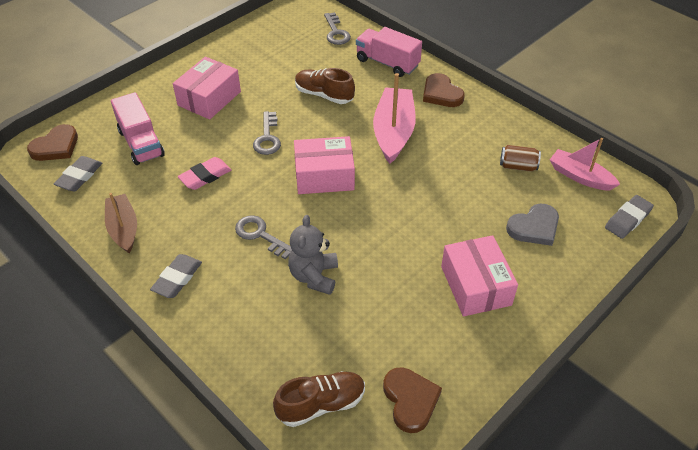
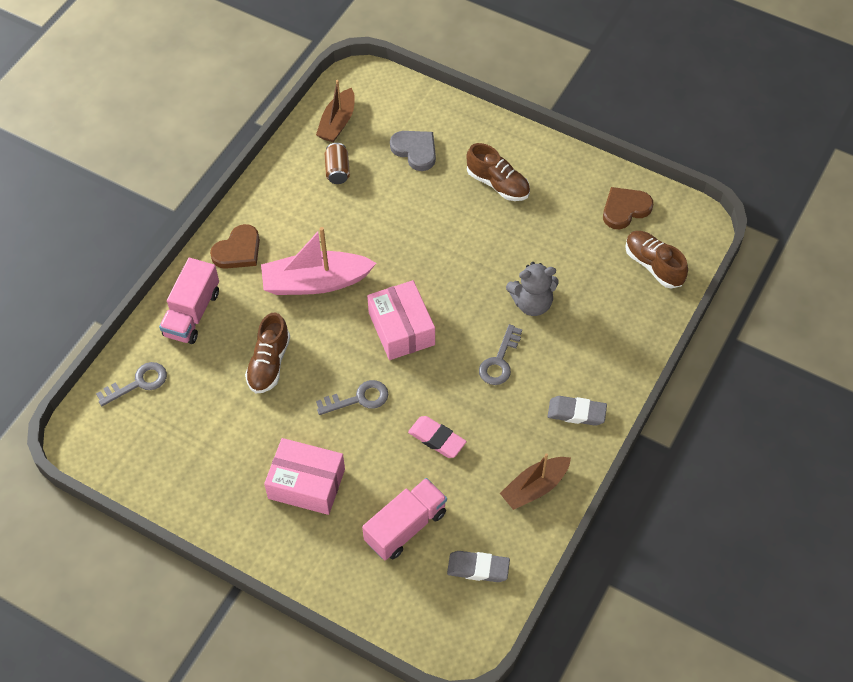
camera: 105 degrees left, 10 degrees up
(56, 146) = (439, 621): brown heart -> none
(475, 285) = (498, 184): pink box -> brown shoe
(580, 176) = (337, 123): pink boat -> brown boat
(627, 219) = (383, 87): grey eraser -> none

